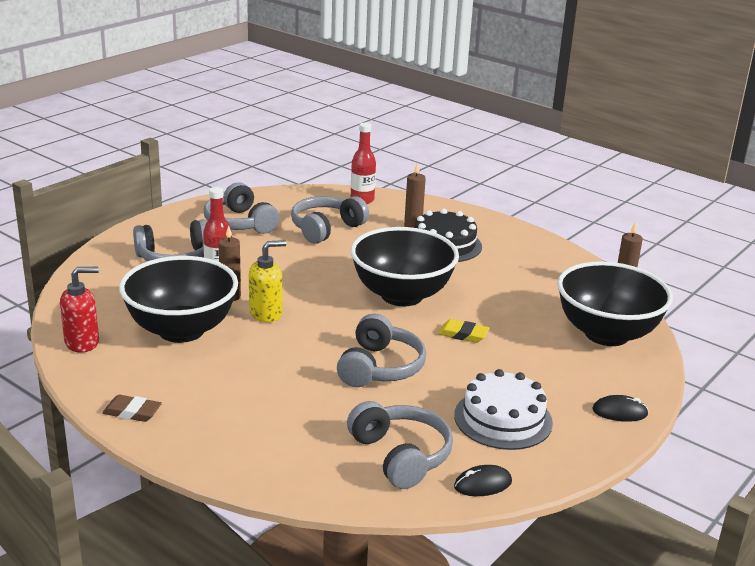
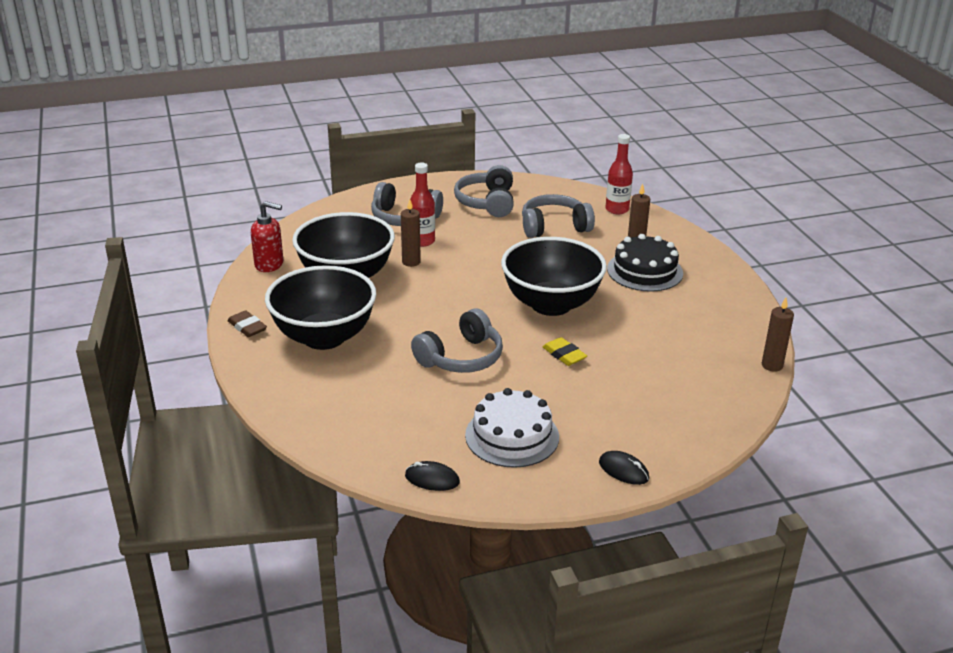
camera: 35 degrees right, 5 degrees up
(266, 313) = (423, 284): yellow soap dispenser -> none
(400, 456) = (395, 432): grey headphones -> none
(606, 334) = (700, 400): black bowl -> black bowl (324, 337)

